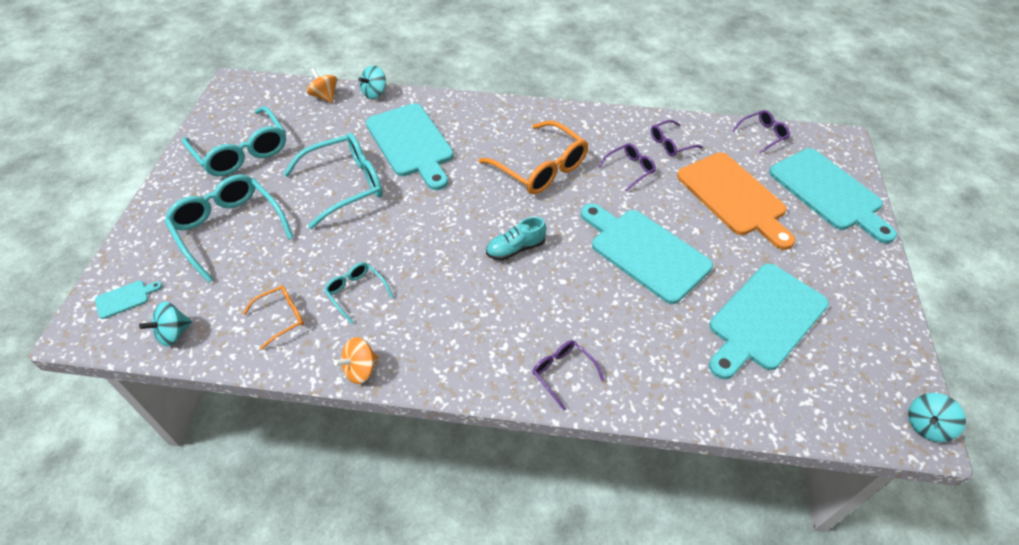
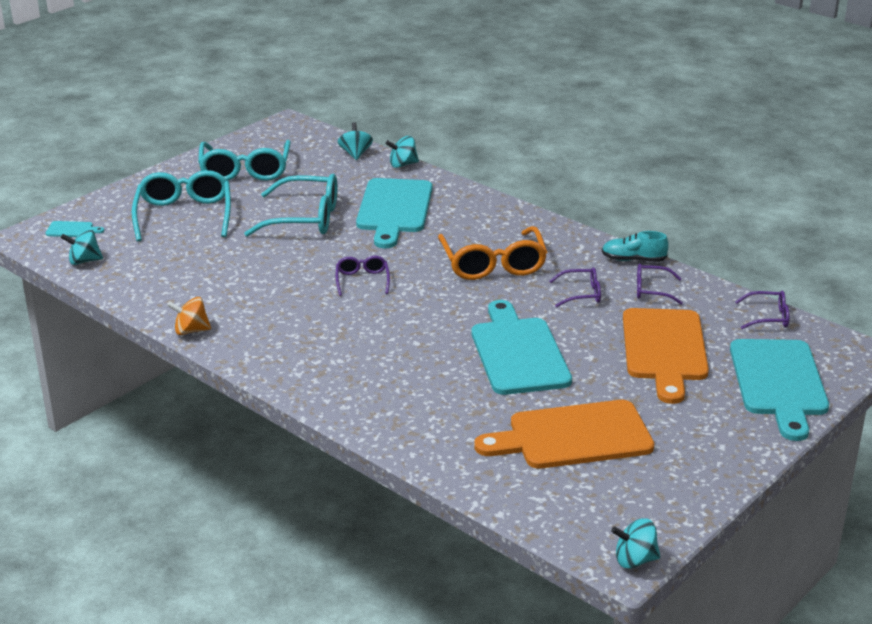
camera: 35 degrees right, 20 degrees down
(281, 318) = (166, 280): orange glasses -> none
(325, 96) = (355, 154): orange spinning top -> turquoise spinning top
(356, 292) = (237, 287): turquoise glasses -> none
(515, 249) = (400, 308): turquoise shoe -> turquoise shoe (633, 260)
(562, 373) = (344, 395): purple glasses -> purple glasses (362, 280)
(764, 320) = (573, 436): turquoise cutting board -> orange cutting board

